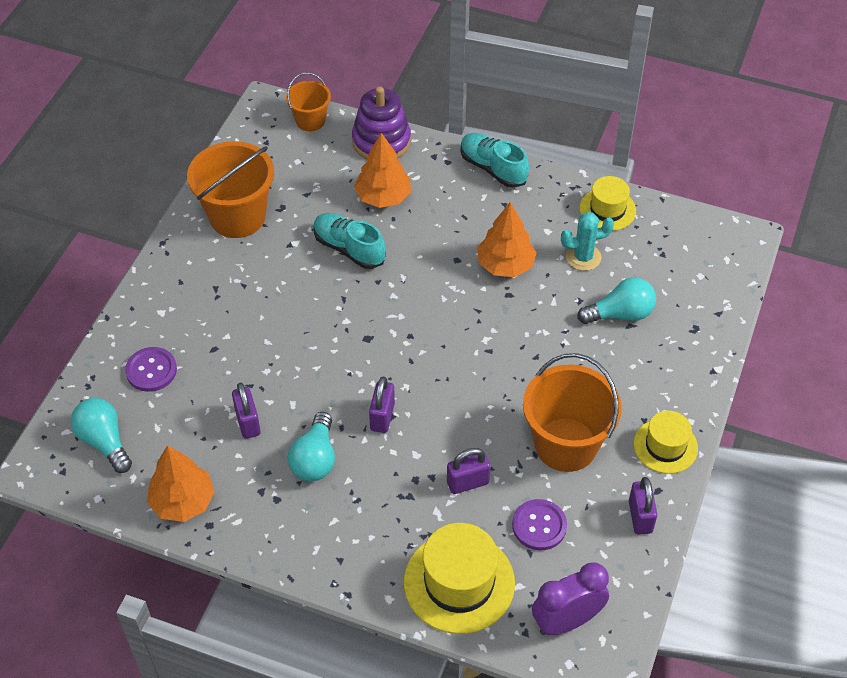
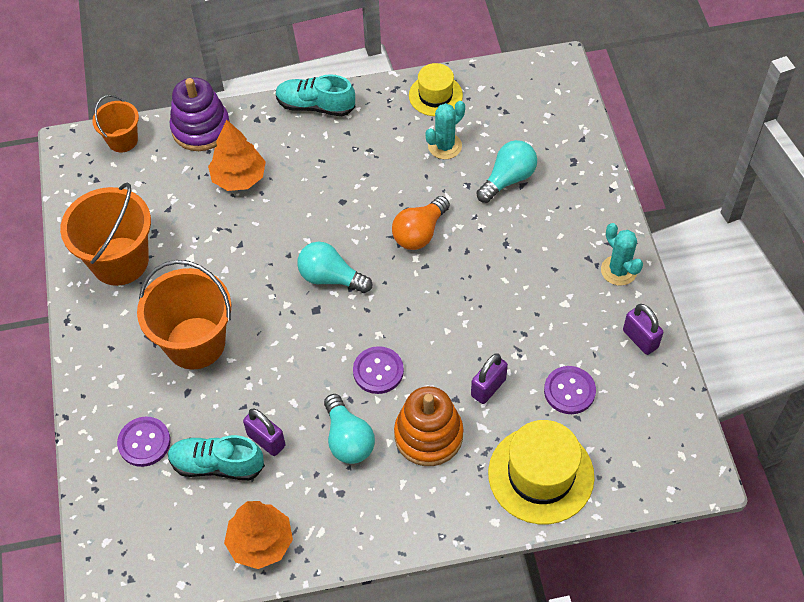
camera: 30 degrees left, 5 degrees up
(104, 441) = (149, 530): turquoise light bulb -> turquoise light bulb (330, 277)
(349, 249) = (242, 239): turquoise shoe -> turquoise shoe (217, 465)
(382, 417) = (378, 371): purple padlock -> purple button
(385, 494) = (428, 435): none -> orange stacking toy
(505, 265) = (386, 185): orange tree -> none
(505, 320) = (419, 233): none -> orange light bulb
(566, 444) = (542, 312): orange bucket -> orange bucket (195, 343)
(566, 621) = (645, 456): purple clock -> none
(665, 446) = (618, 270): yellow hat -> turquoise cactus

